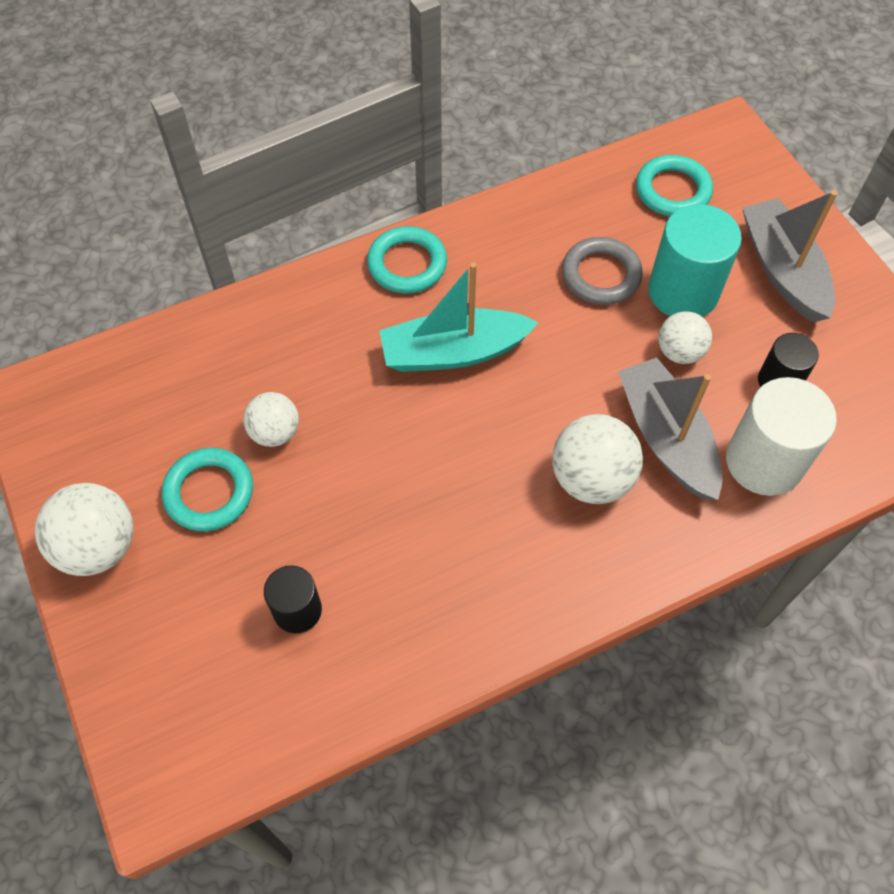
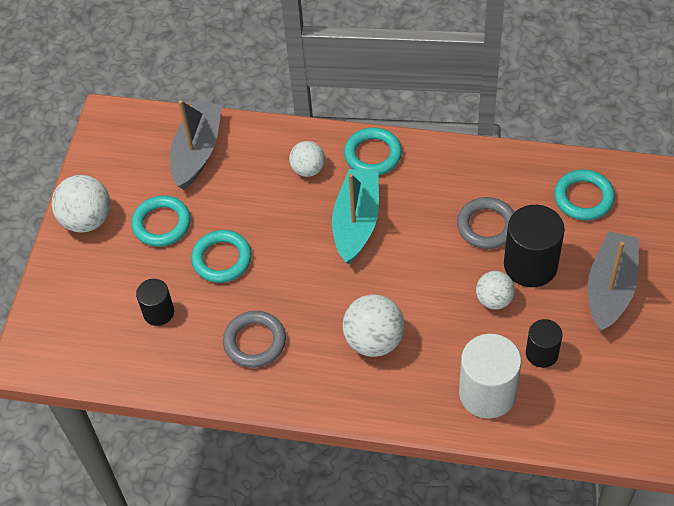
camera: 40 degrees right, 5 degrees down
(275, 432) = (220, 211): white ball -> white ball (308, 169)
(325, 491) = (222, 259): none -> turquoise ring
(452, 569) = (255, 341): none -> grey ring
(453, 352) = (356, 222): turquoise boat -> turquoise boat turned 75 degrees clockwise
(666, 438) = (439, 344): grey boat -> grey boat (197, 151)
(683, 291) = (530, 265): turquoise cylinder -> black cylinder

